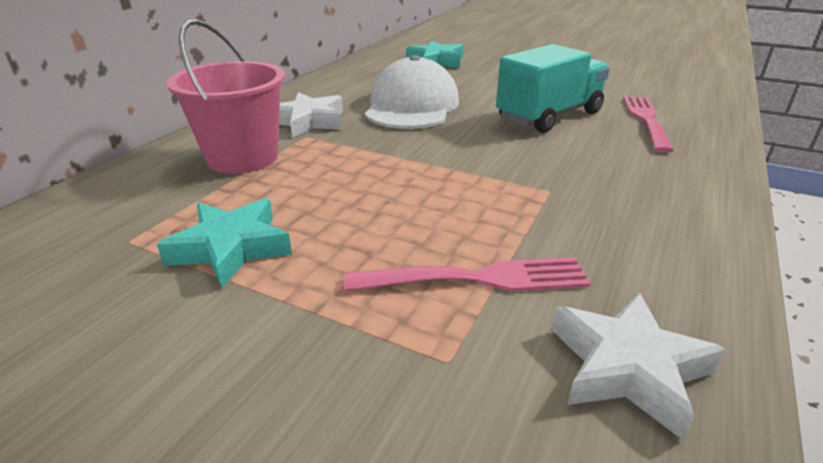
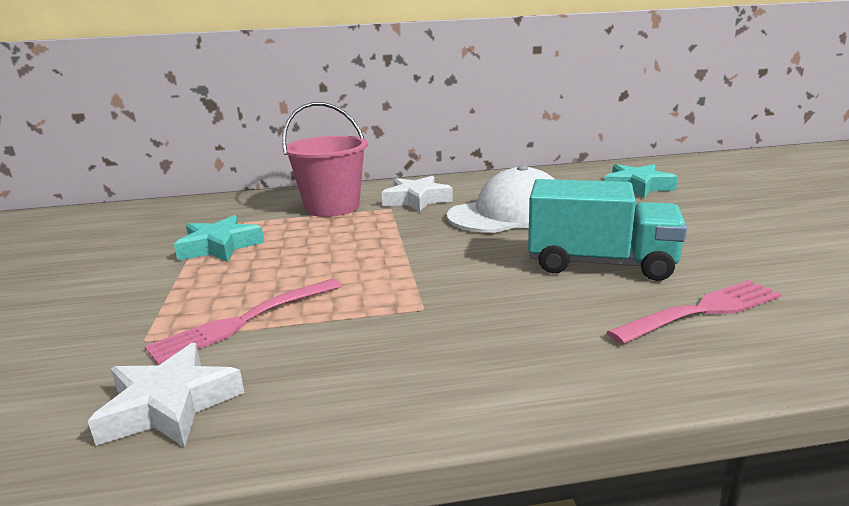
camera: 55 degrees right, 10 degrees down
(475, 279) = (245, 320): pink fork -> pink fork turned 90 degrees clockwise

